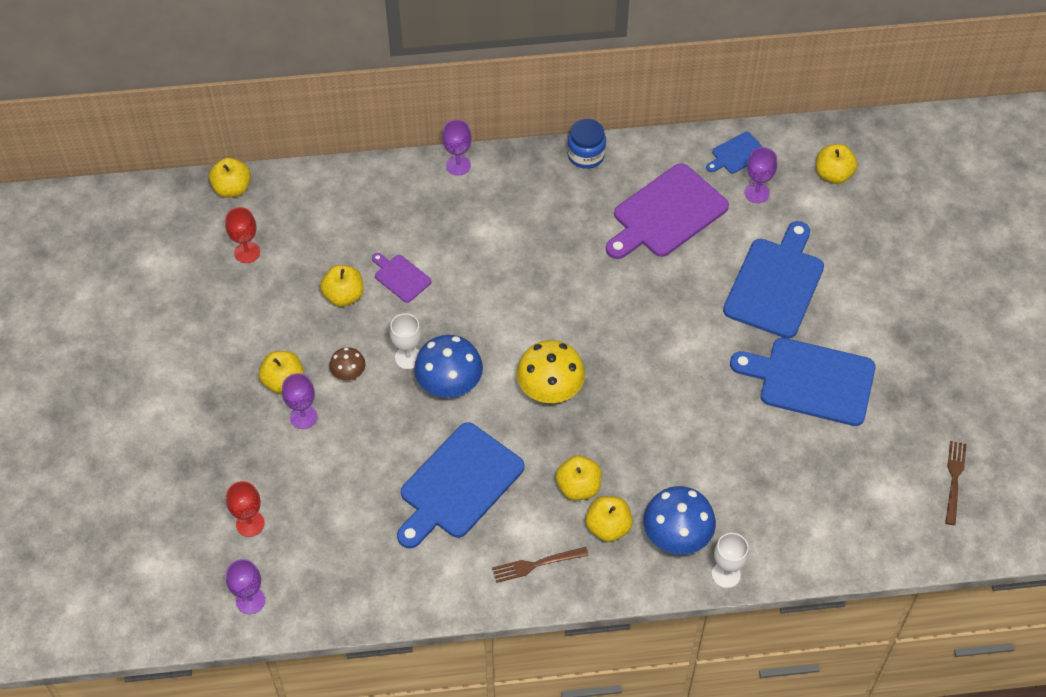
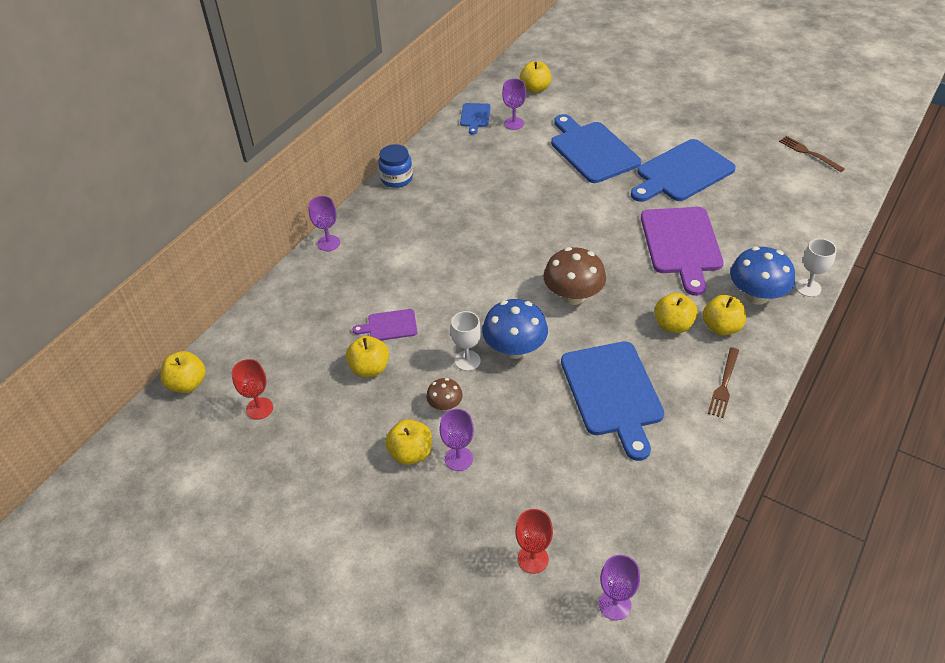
camera: 50 degrees left, 10 degrees down
(550, 389) = (573, 296): yellow mushroom -> brown mushroom
(666, 214) = (486, 168): purple cutting board -> purple cutting board (681, 244)

